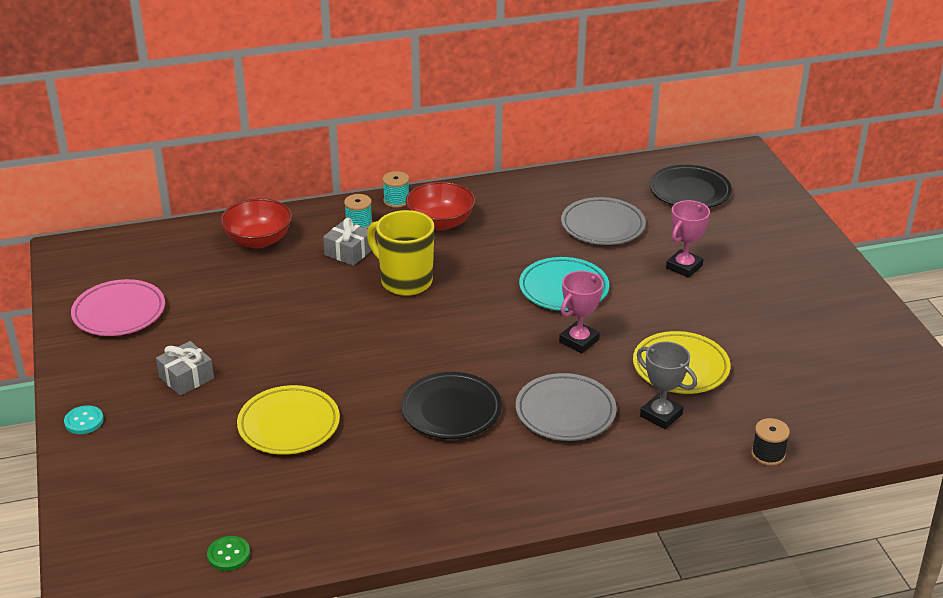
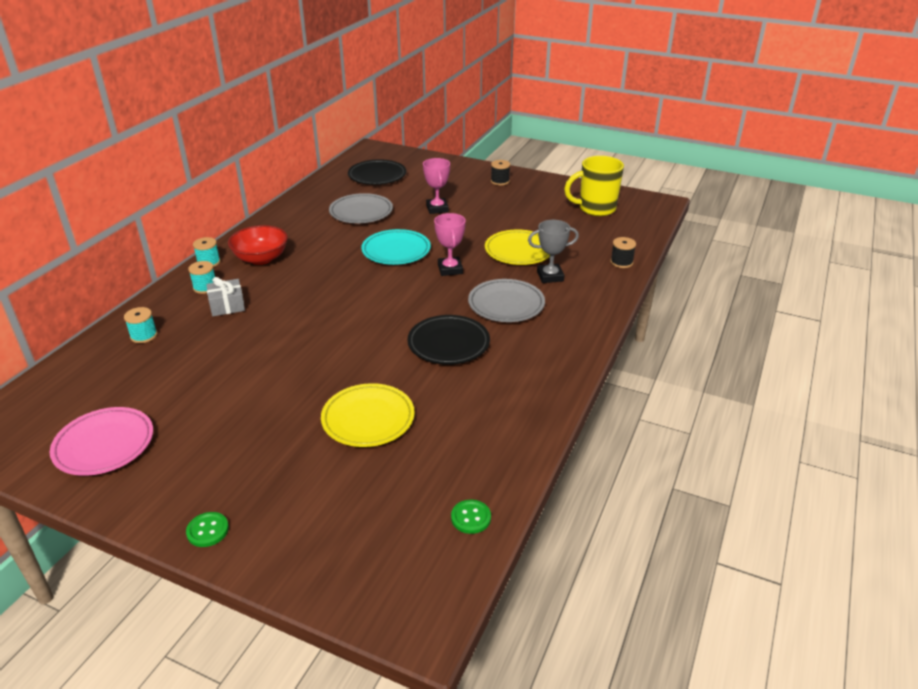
camera: 50 degrees left, 0 degrees up
(84, 421) = (207, 530): turquoise button -> green button
(186, 377) = (241, 445): grey gift -> none
(258, 240) = (144, 336): red bowl -> turquoise spool
(405, 281) = (295, 299): yellow mug -> yellow mug (595, 209)
(813, 275) = (500, 181): none -> black spool

